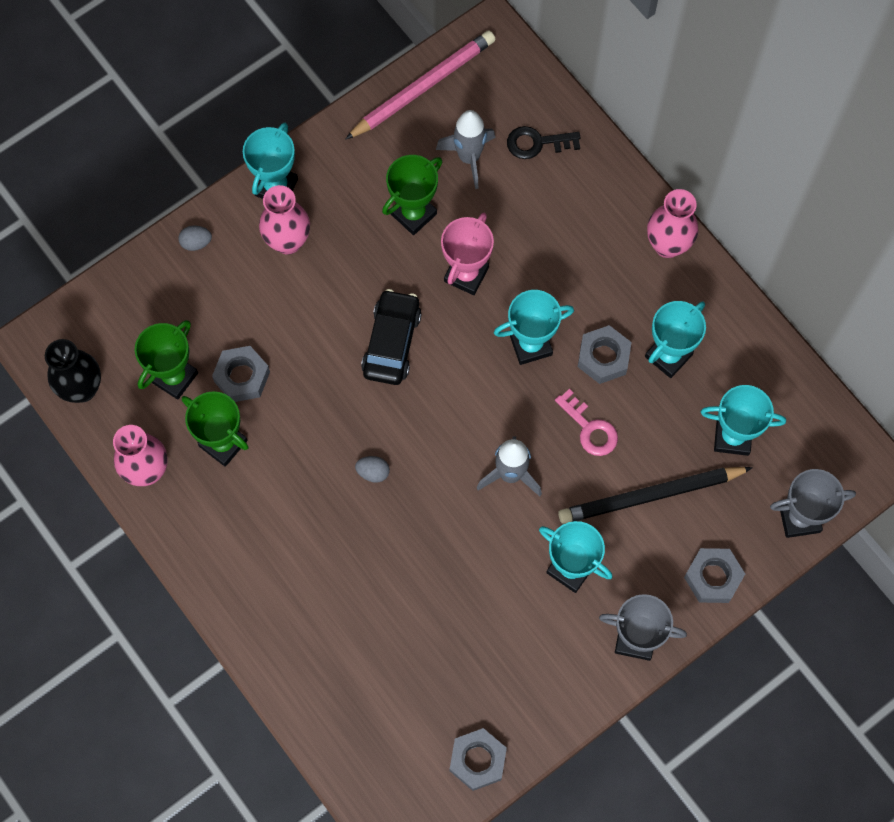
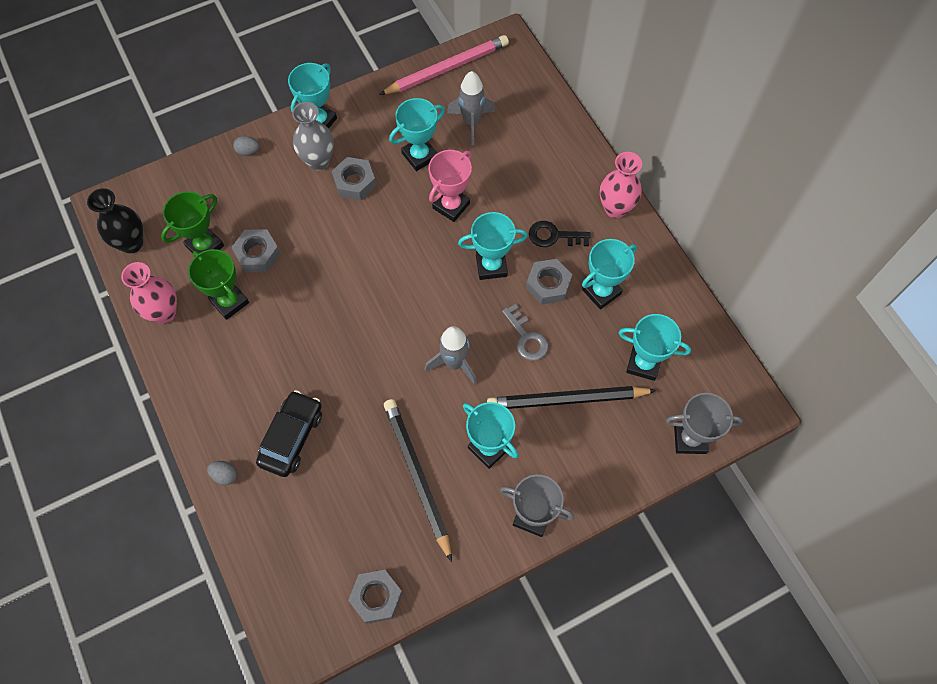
camera: 10 degrees right, 5 degrees down
(288, 241) = (318, 161): pink vase -> grey vase
(373, 472) = (343, 343): grey egg -> grey egg (225, 475)
(391, 342) = (381, 247): black car -> black car (291, 437)
(413, 214) = (419, 156): green trophy -> turquoise trophy
(495, 616) = (417, 476): none -> black pencil
(537, 143) = (526, 120): black key -> black key (554, 236)
(589, 428) = (526, 337): pink key -> grey key
(713, 577) = (608, 476): grey nut -> grey nut (354, 182)

